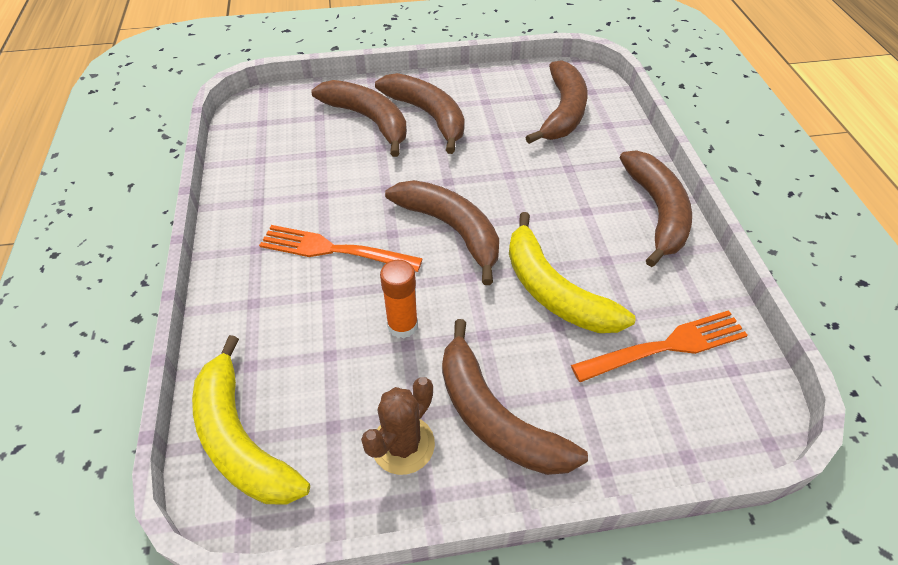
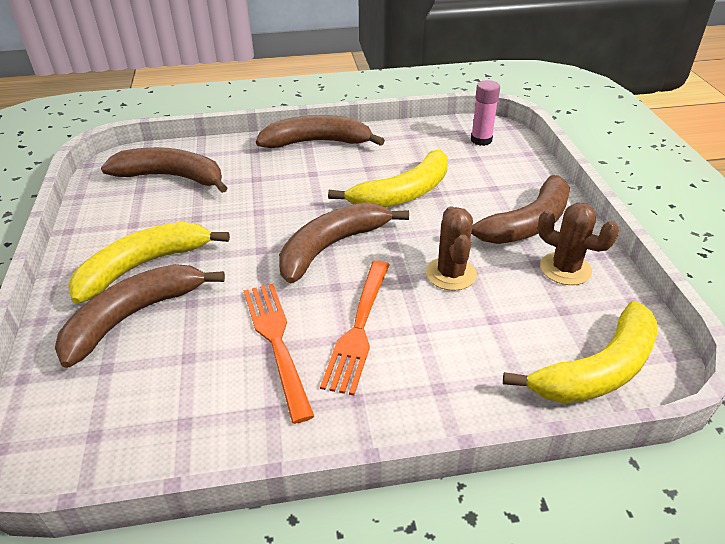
camera: 90 degrees left, 10 degrees down
(402, 325) = (451, 274): orange glue stick -> brown cactus
(428, 116) = (143, 266): brown banana -> yellow banana
(665, 346) = (448, 152): orange fork -> orange fork (276, 342)
(711, 393) = (481, 140): none -> pink glue stick

